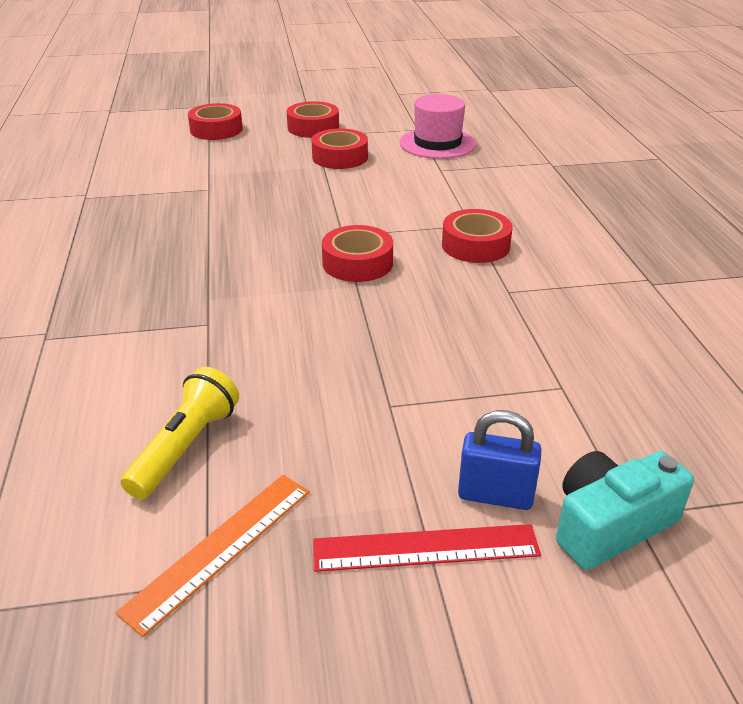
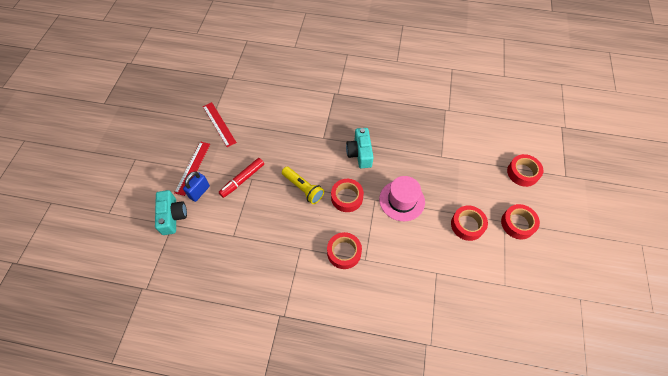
camera: 110 degrees right, 25 degrees up
(185, 447) = (261, 122): yellow flashlight -> yellow flashlight (303, 188)
(220, 548) = (219, 124): orange ruler -> red ruler
(236, 268) = (360, 153): none -> turquoise camera
(402, 420) = (243, 179): none -> red marker
(437, 143) = (477, 287): pink hat -> pink hat (402, 200)

